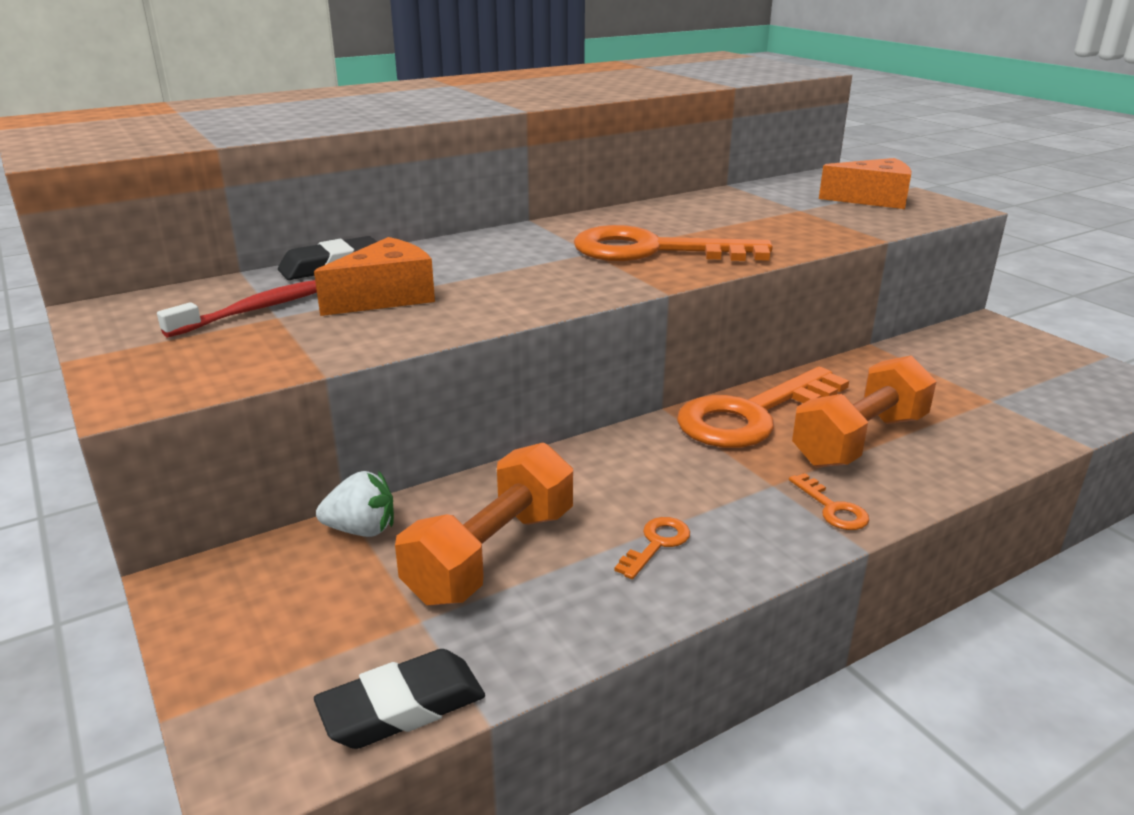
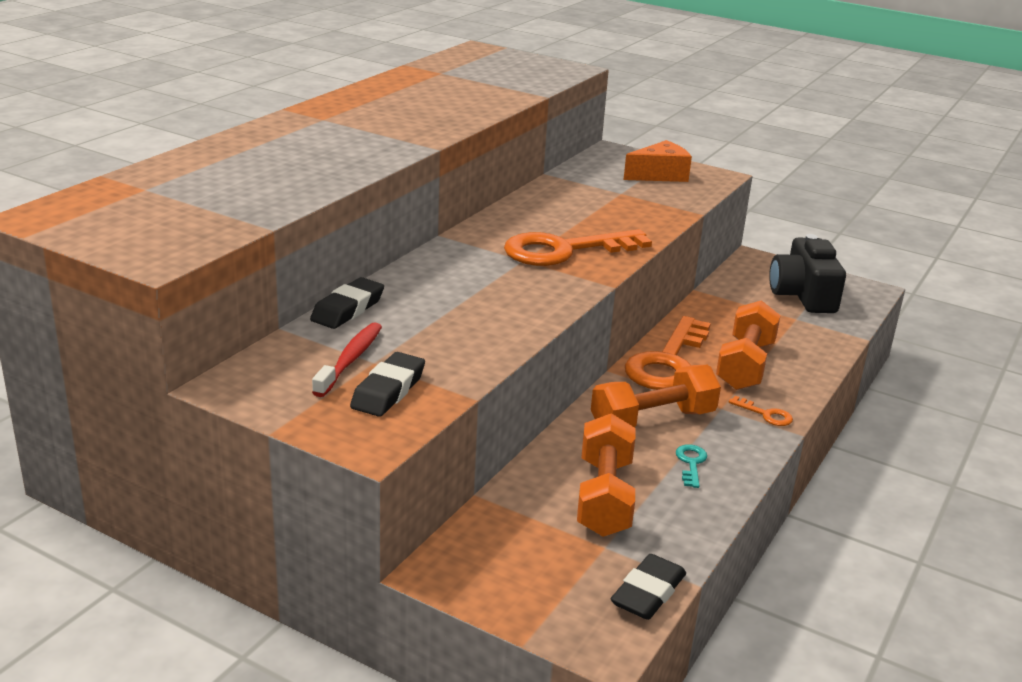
camera: 30 degrees left, 0 degrees up
(244, 346) = (388, 391): none -> black eraser
(361, 530) = (505, 505): white strawberry -> none
(386, 297) = (430, 329): orange cheese -> none
(656, 544) = (691, 463): orange key -> turquoise key
(659, 478) = (653, 421): none -> orange dumbbell
(1027, 375) = (803, 295): none -> black camera

